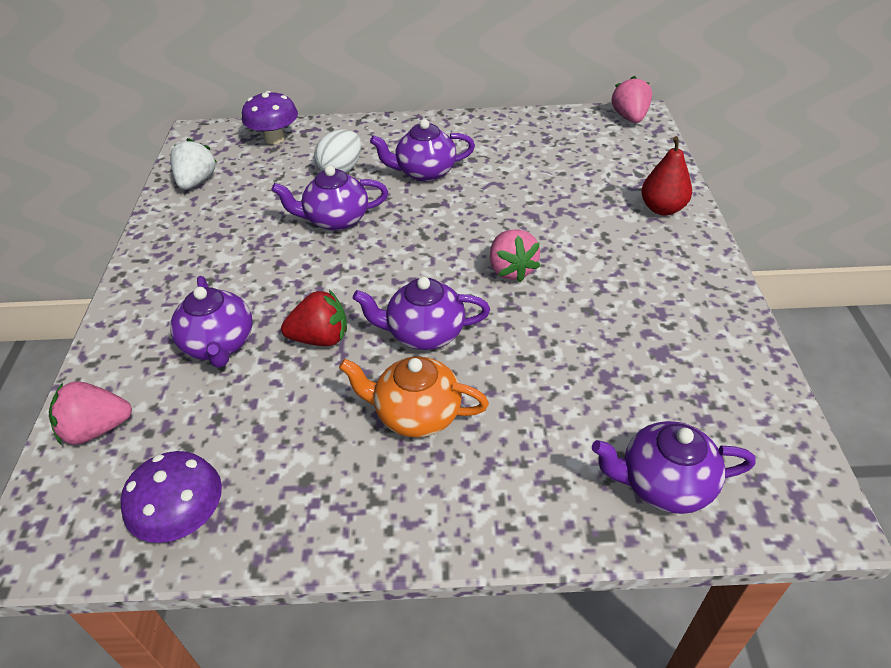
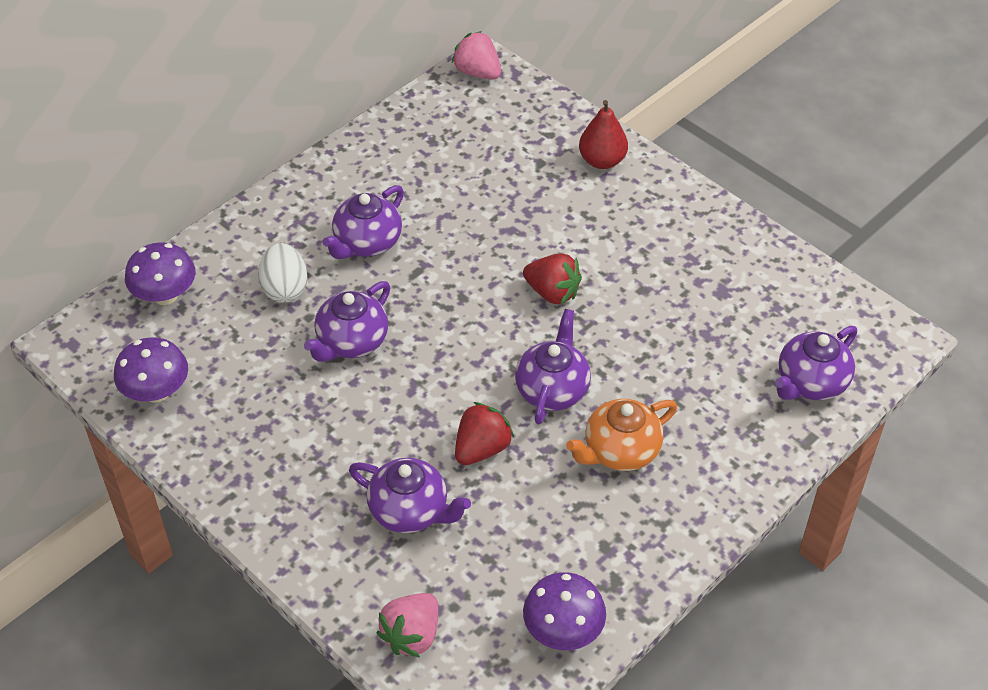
camera: 45 degrees left, 5 degrees up
(196, 182) = (156, 392): white strawberry -> purple mushroom
(424, 333) = (552, 389): purple teapot -> purple teapot turned 150 degrees clockwise
(511, 270) = (552, 292): pink strawberry -> red strawberry

